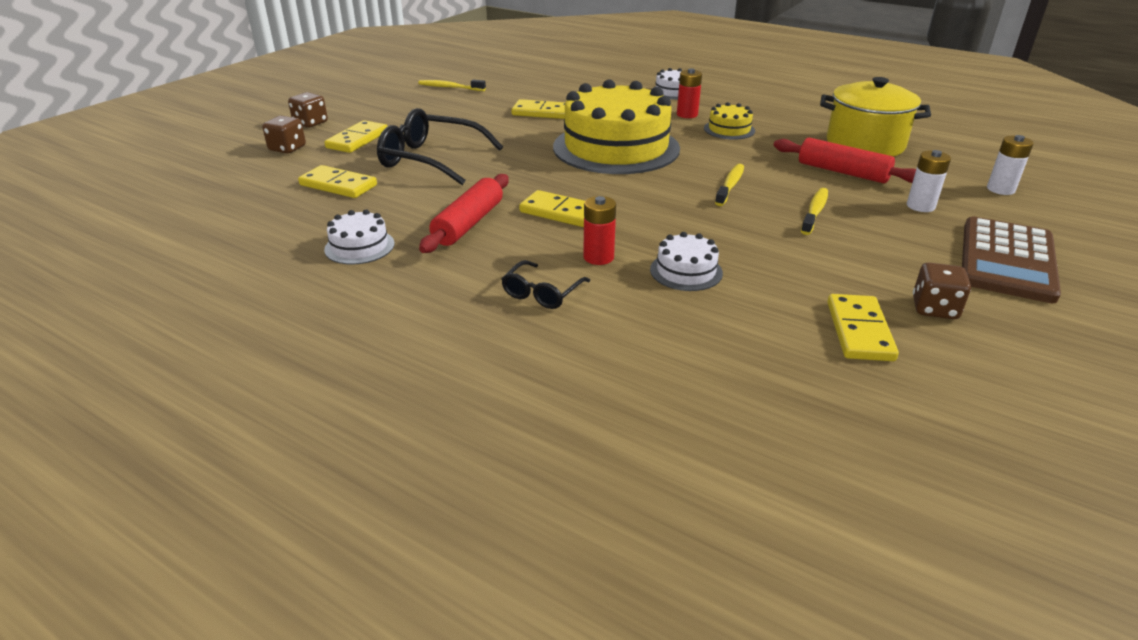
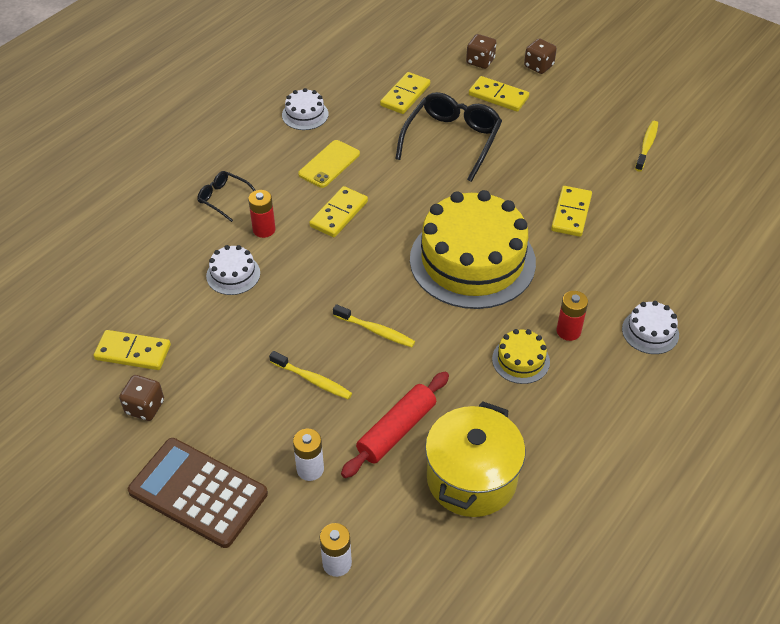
camera: 95 degrees right, 15 degrees up
(468, 223) = (329, 164): red rolling pin -> yellow phone

